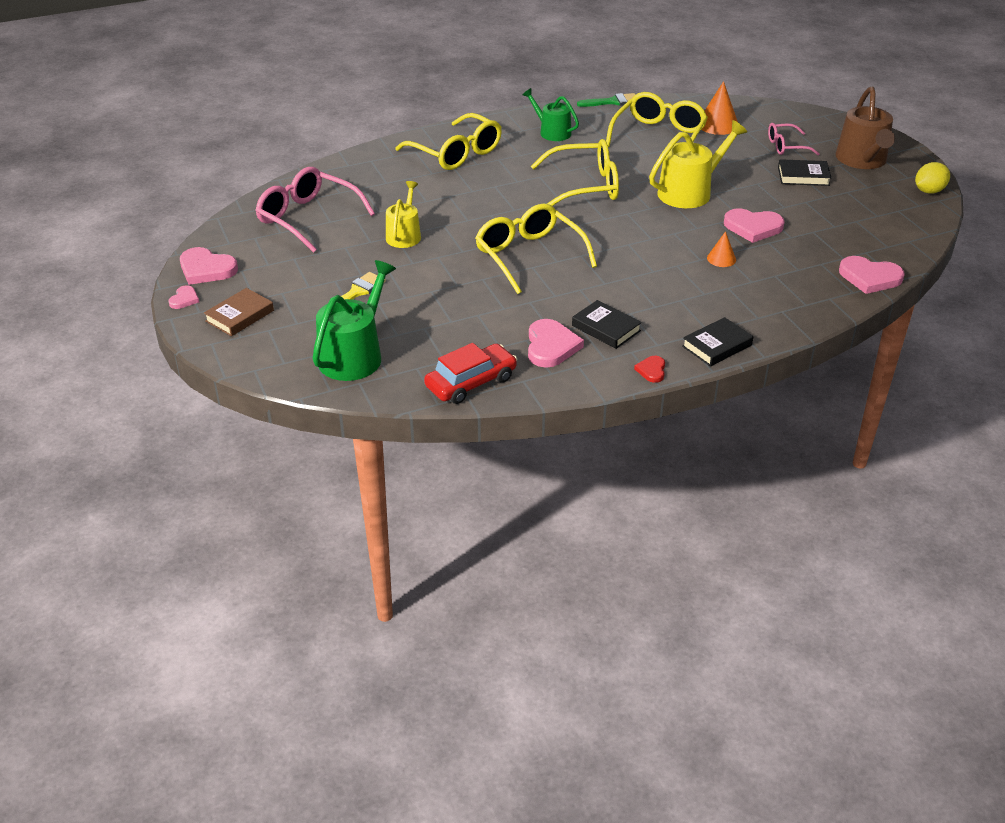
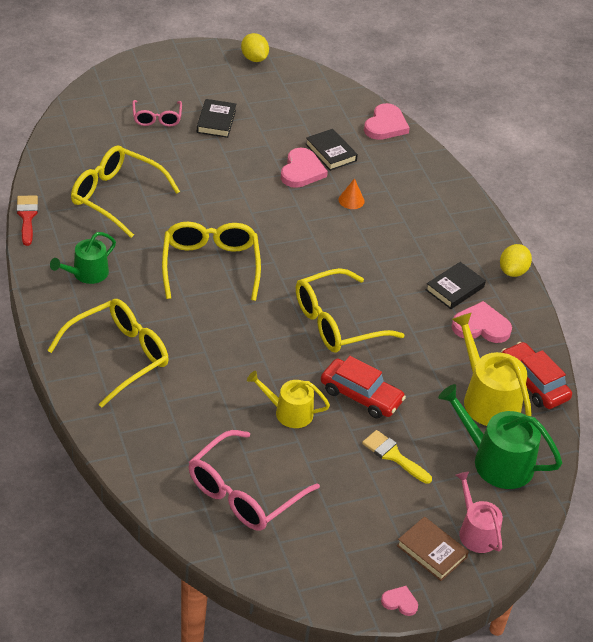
camera: 90 degrees left, 5 degrees up
(206, 269) = (342, 584): pink heart -> none
(263, 342) = (476, 531): none -> pink watering can
(432, 272) = (361, 396): none -> red car
(612, 102) = (27, 217): green brush -> red brush
(651, 370) = (513, 271): red heart -> yellow lemon
(690, 192) = (233, 197): yellow watering can -> yellow watering can (487, 399)
(717, 124) = (100, 152): orange cone -> none
(717, 346) = (479, 228): black book -> black book (331, 152)
(862, 160) = (193, 80): brown watering can -> none

